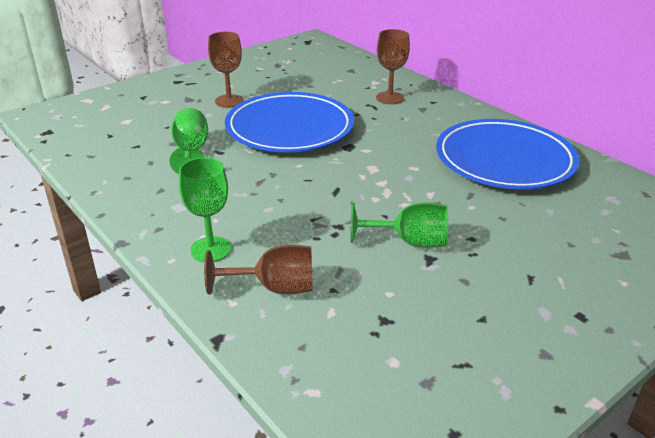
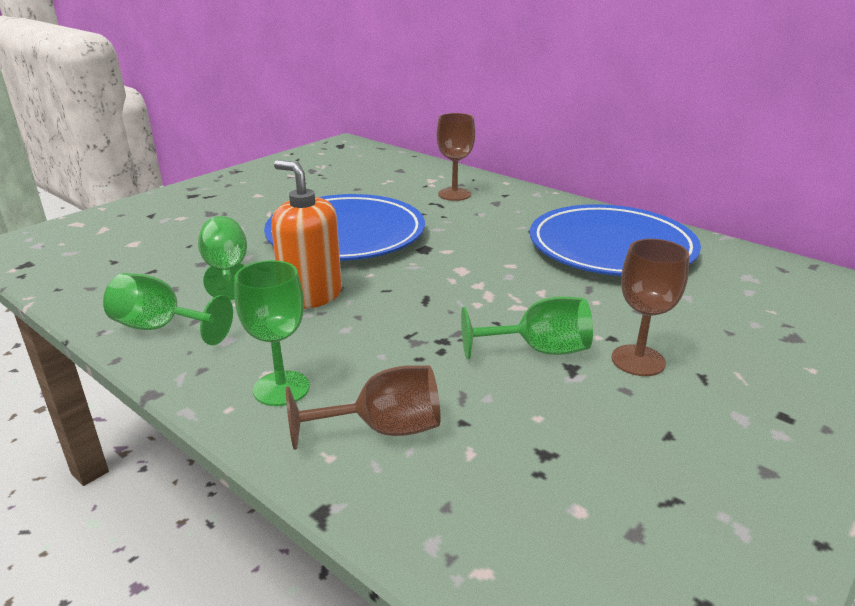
camera: 10 degrees left, 5 degrees down
(135, 193) = (161, 328): none -> green goblet
(229, 101) = (262, 211): brown goblet -> brown goblet (638, 360)
(249, 179) = (311, 296): none -> orange soap dispenser

